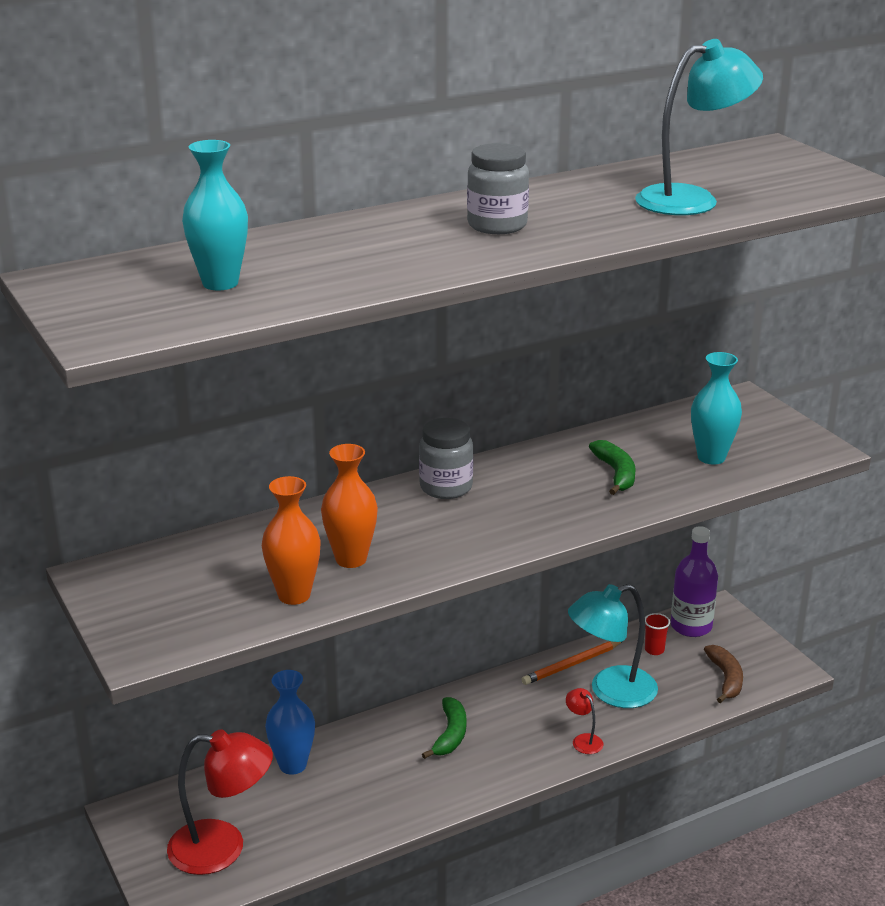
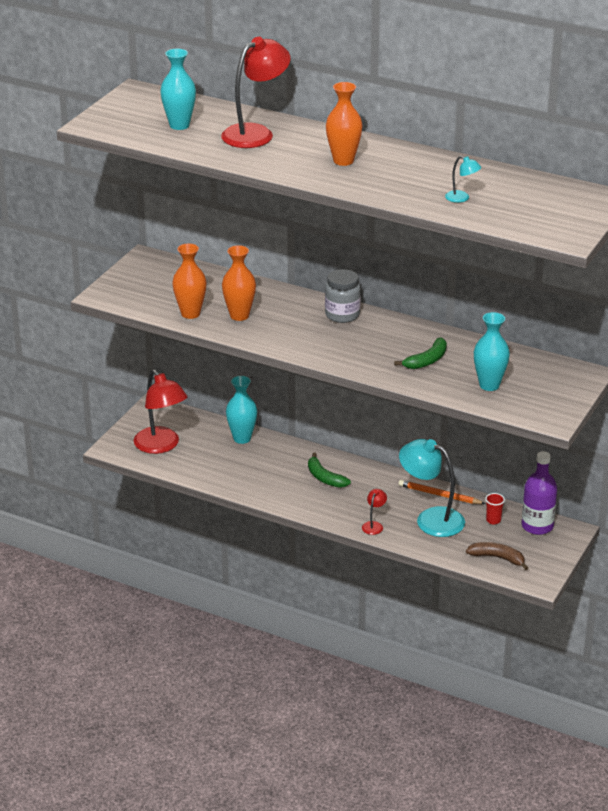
camera: 55 degrees right, 5 degrees up
(293, 765) = (242, 438): blue vase -> turquoise vase
(331, 248) = (256, 133): none -> red lamp
(450, 734) = (325, 478): green banana -> green banana turned 75 degrees clockwise
(497, 225) = (343, 161): grey jar -> orange vase
(692, 199) = (462, 198): turquoise lamp -> turquoise lamp, size x0.44
(726, 679) = (497, 558): brown banana -> brown banana turned 120 degrees counterclockwise

